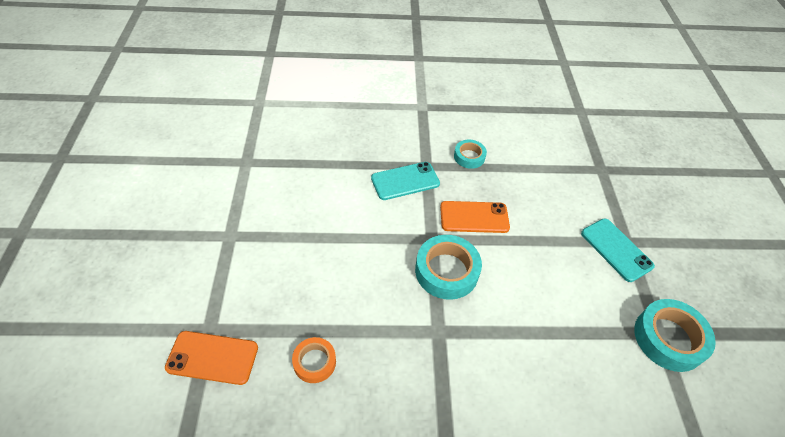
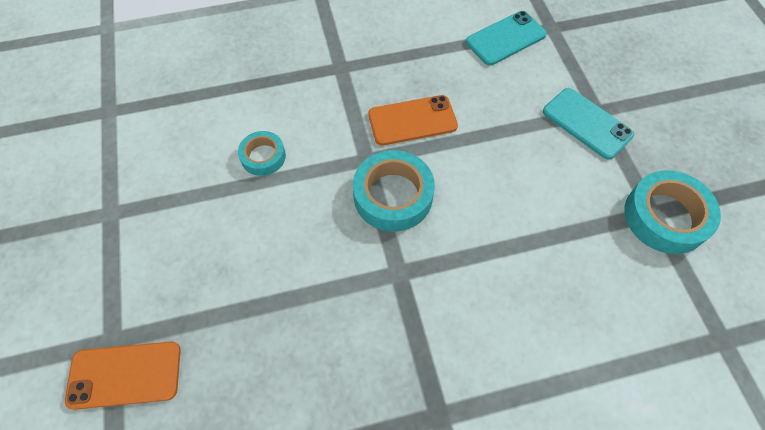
camera: 10 degrees left, 10 degrees up
(314, 362) = (255, 348): orange tape -> none
(405, 181) = (318, 93): turquoise phone -> turquoise phone (506, 38)
(469, 157) = (391, 45): turquoise tape -> turquoise tape (263, 156)

